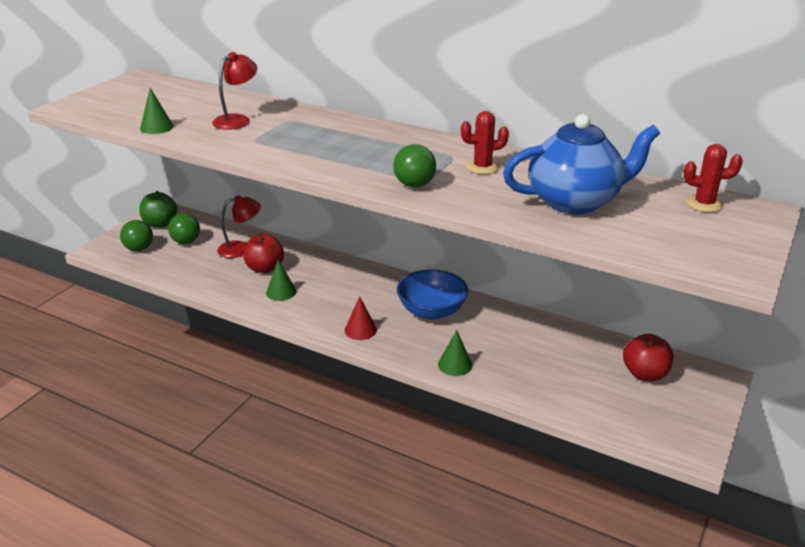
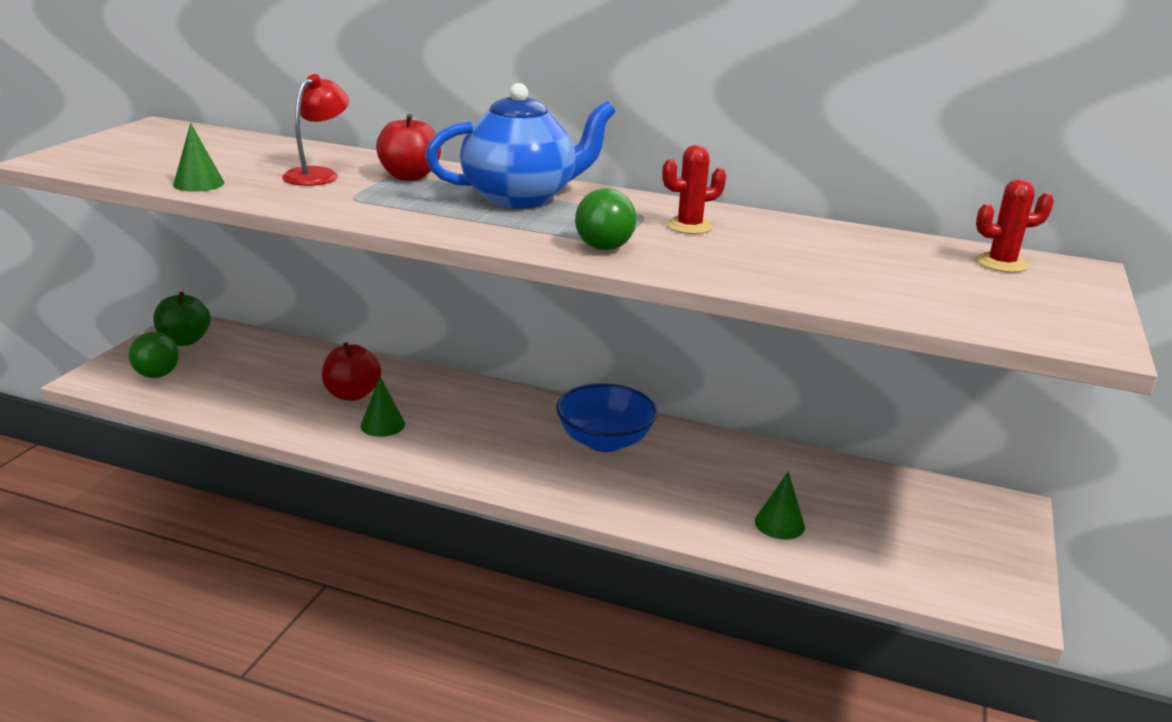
camera: 10 degrees left, 5 degrees down
(186, 242) = (228, 363): green ball -> none
(240, 248) = (311, 370): red lamp -> none
(360, 330) = (510, 471): red cone -> none
(455, 365) = (656, 510): green cone -> green cone (779, 524)
(575, 202) = (833, 264): blue teapot -> blue teapot (521, 198)
(644, 374) = (915, 508): red apple -> red apple (409, 176)

